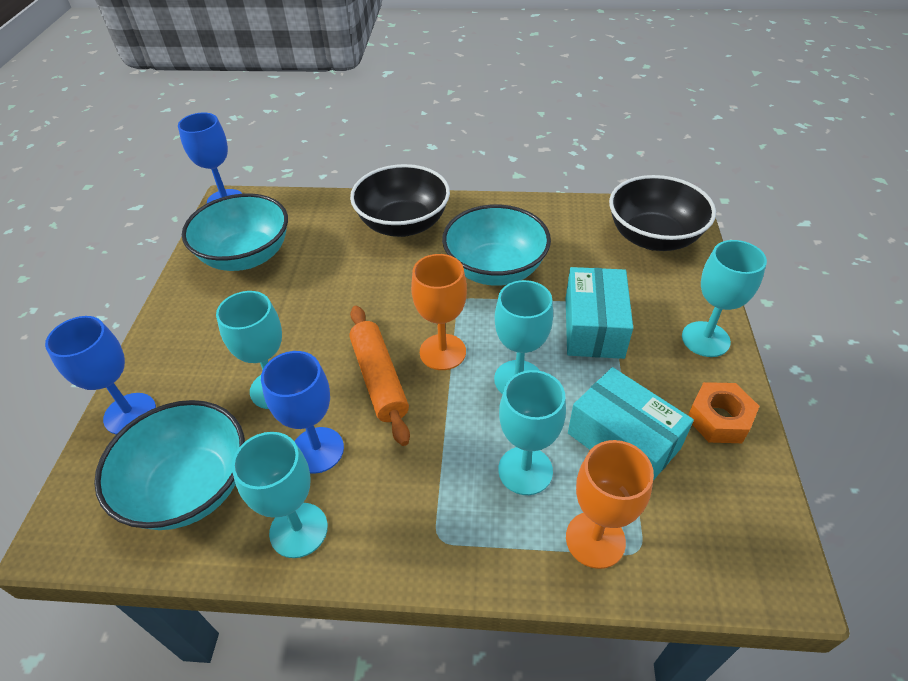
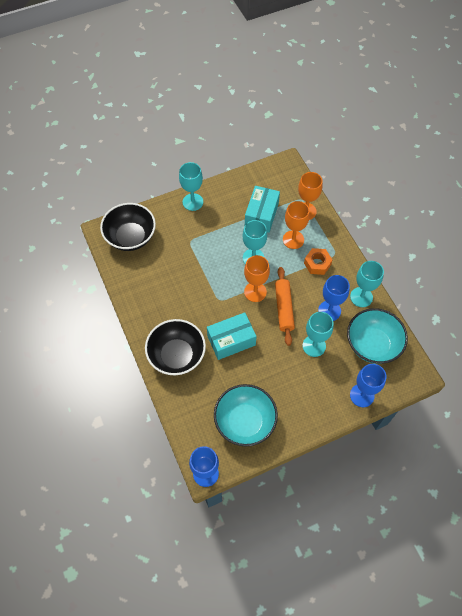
camera: 120 degrees left, 15 degrees up
(379, 379) = (284, 308): orange rolling pin -> orange rolling pin turned 45 degrees counterclockwise
(495, 269) = (190, 295): turquoise bowl -> none
(525, 470) = (293, 239): turquoise goblet -> orange goblet
(594, 327) = (207, 242): turquoise box -> turquoise box (231, 340)
(718, 419) = (233, 189): orange nut -> orange nut (317, 264)

